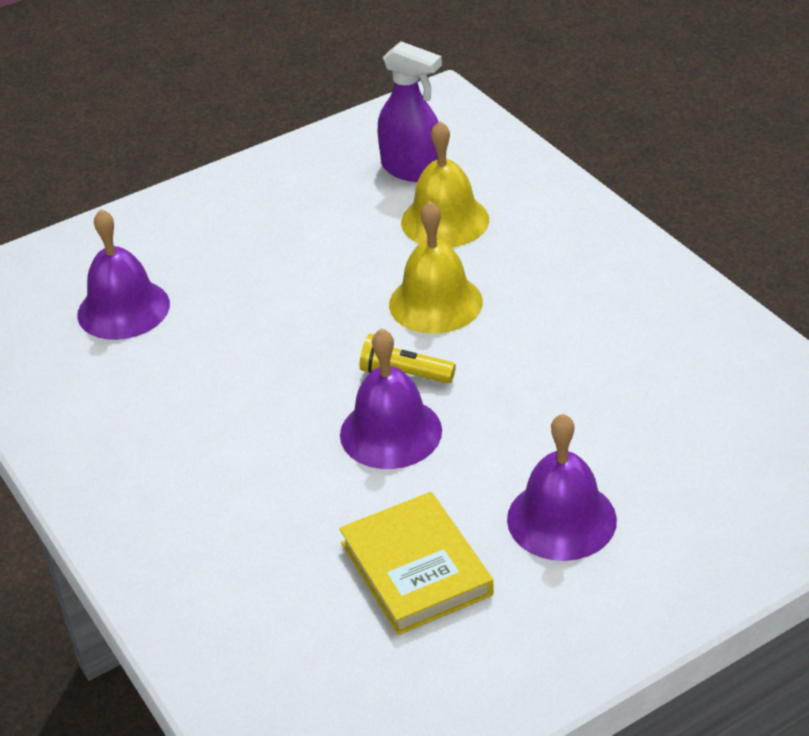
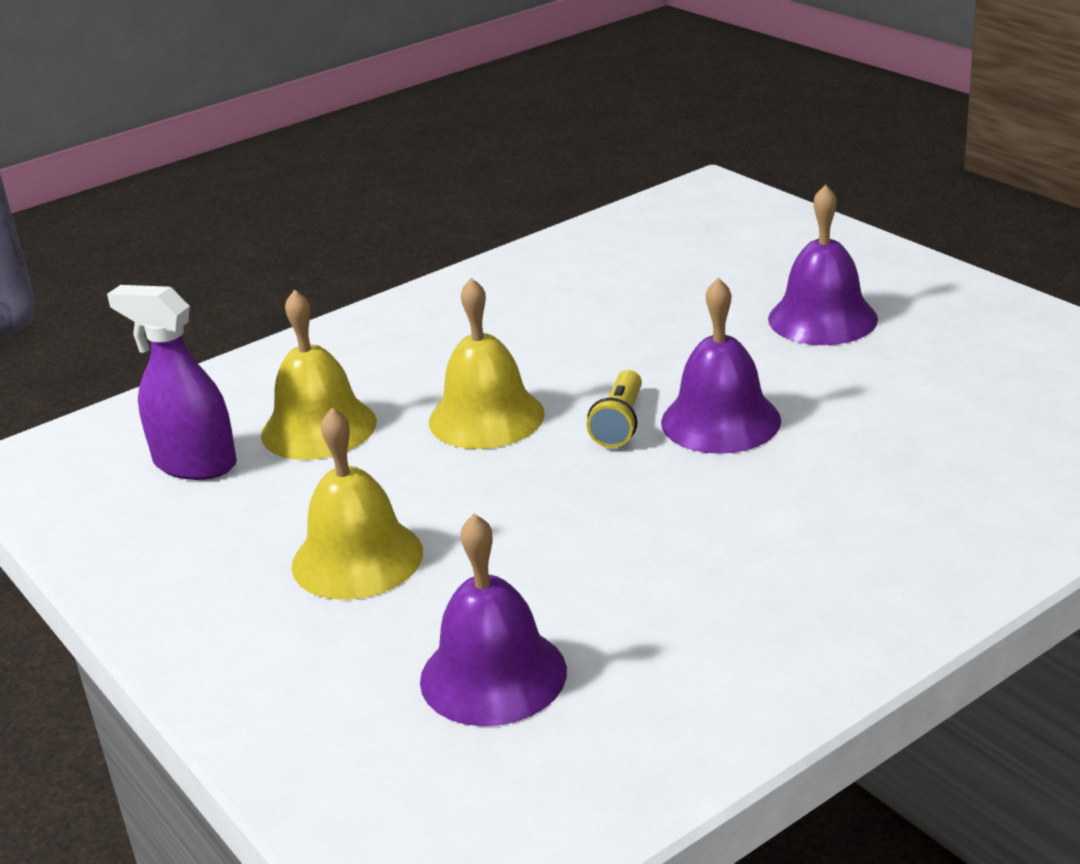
camera: 95 degrees left, 10 degrees down
(269, 248) = (357, 558): none -> yellow bell
(412, 169) = (194, 463): purple spray bottle -> purple spray bottle turned 90 degrees counterclockwise
(416, 569) = (920, 384): yellow book -> none

